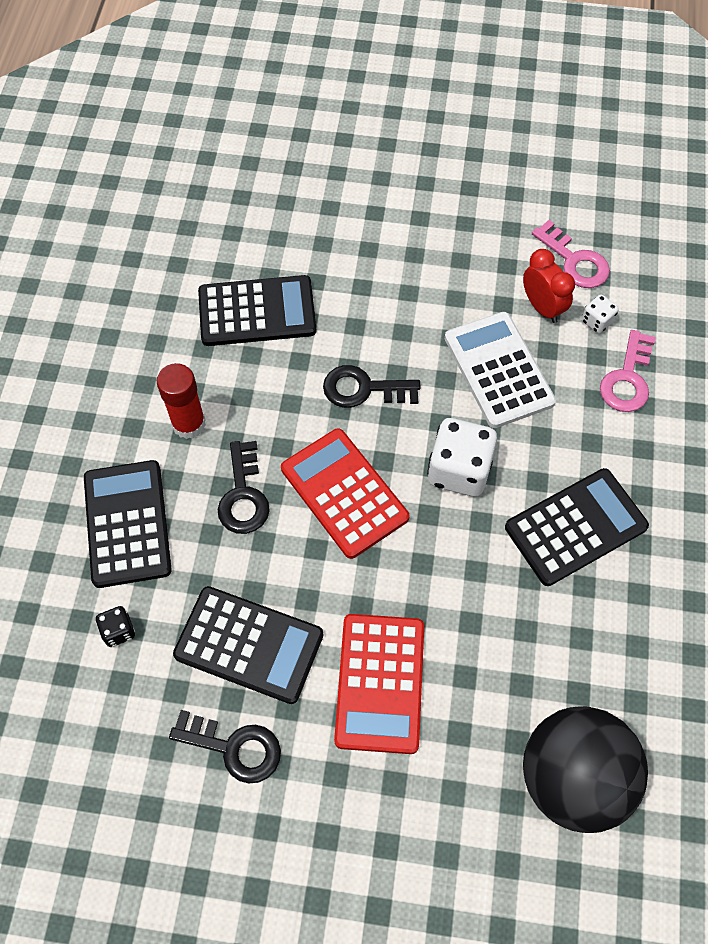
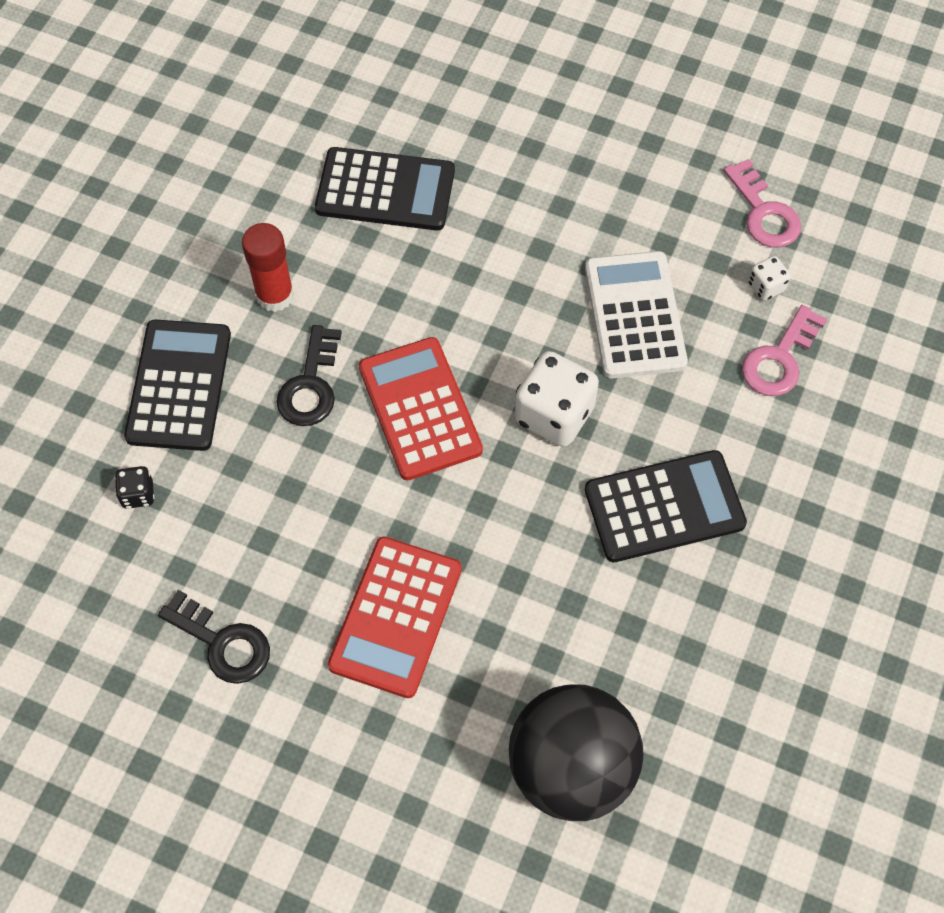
camera: 15 degrees right, 0 degrees up
(249, 645) = (269, 542): black calculator -> none
(364, 389) = (477, 302): black key -> none
(542, 307) = (708, 256): red clock -> none

